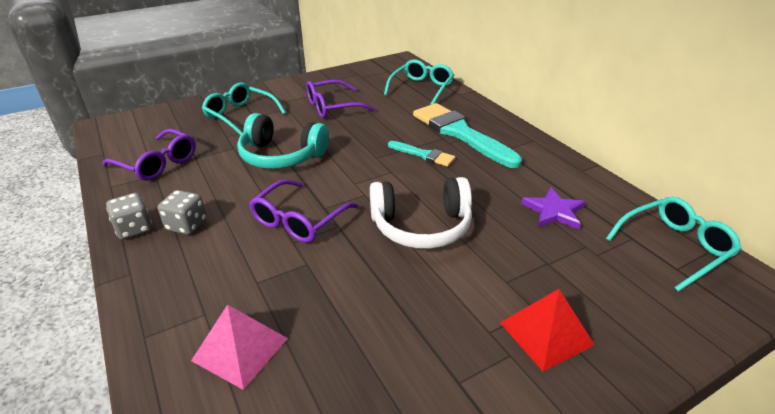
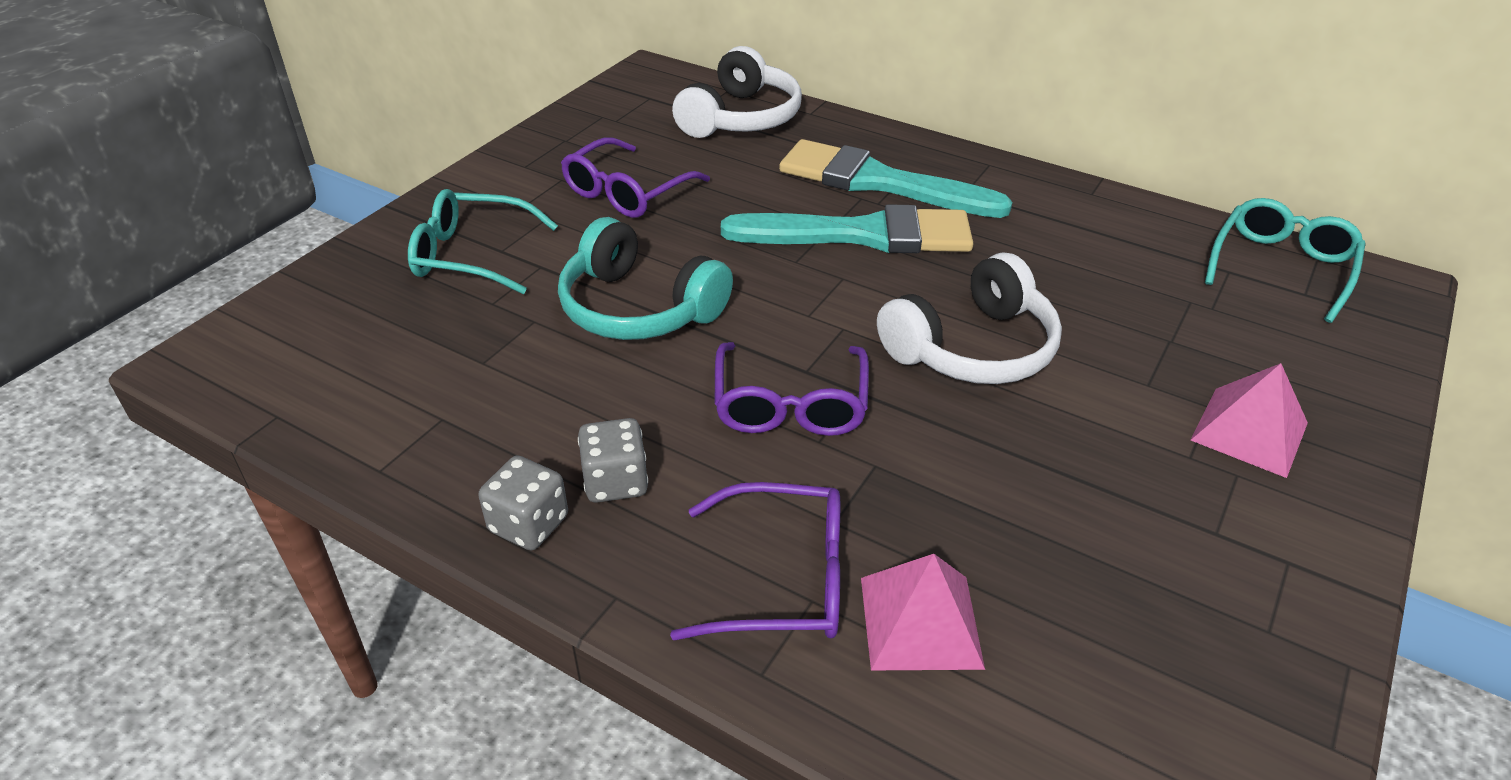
camera: 30 degrees left, 5 degrees up
(157, 163) = (421, 397): purple glasses -> purple glasses (782, 579)
(281, 156) = (639, 308): turquoise headphones -> turquoise headphones turned 45 degrees clockwise
(421, 88) = (740, 118): turquoise glasses -> white headphones
(424, 155) = (862, 234): turquoise brush -> turquoise brush, size x2.00
(546, 333) = (1249, 431): red pyramid -> pink pyramid
(553, 211) = (1113, 266): purple star -> none

